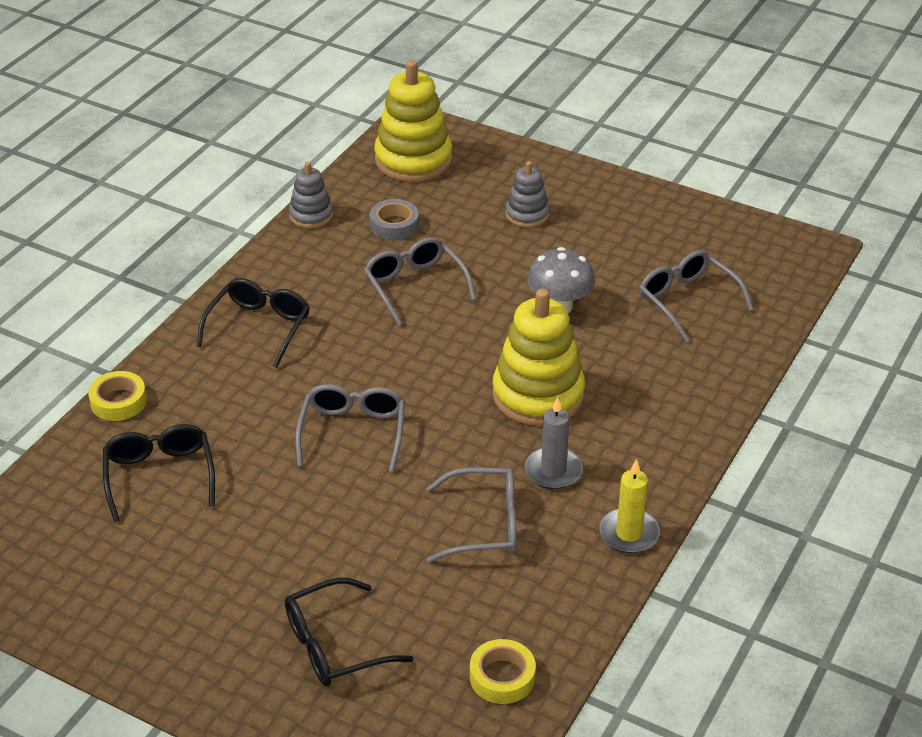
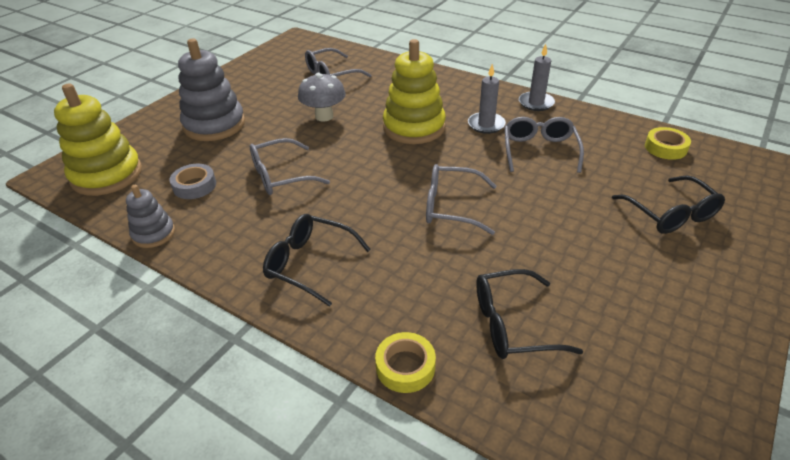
camera: 85 degrees left, 0 degrees up
(527, 215) = (214, 125): grey stacking toy -> grey stacking toy, size x1.85
(629, 533) = (536, 103): yellow candle -> grey candle

